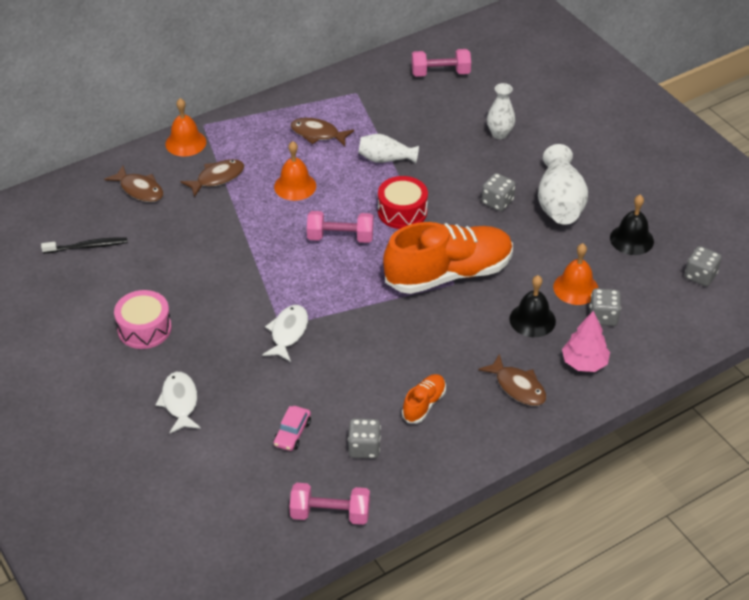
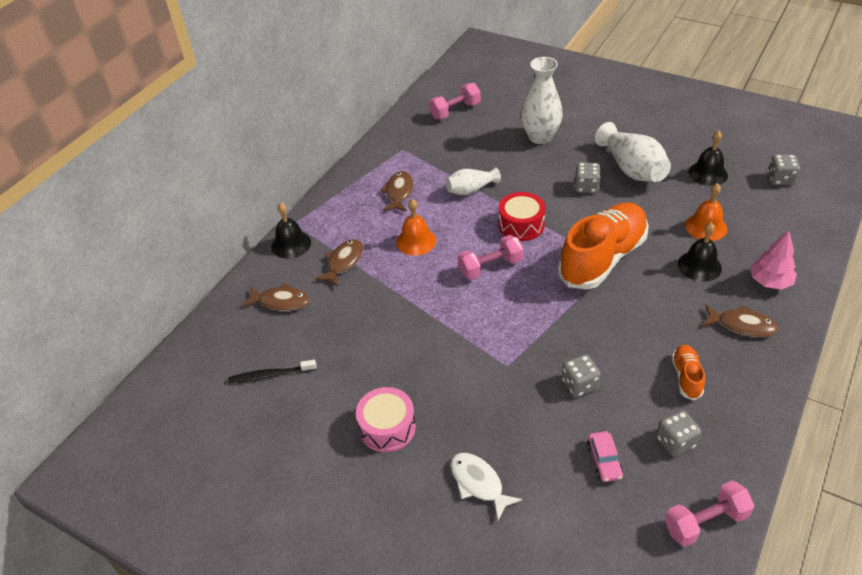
camera: 25 degrees left, 0 degrees up
(87, 246) = (271, 375): black toothbrush -> black toothbrush turned 150 degrees counterclockwise
(185, 143) = (291, 244): orange bell -> black bell
(288, 332) = (519, 369): white fish -> none
(317, 134) = (399, 192): brown fish -> brown fish turned 105 degrees clockwise
(499, 134) = (540, 137): white vase -> white vase, size x1.65
(603, 317) = (746, 240): grey dice -> grey dice (579, 384)

